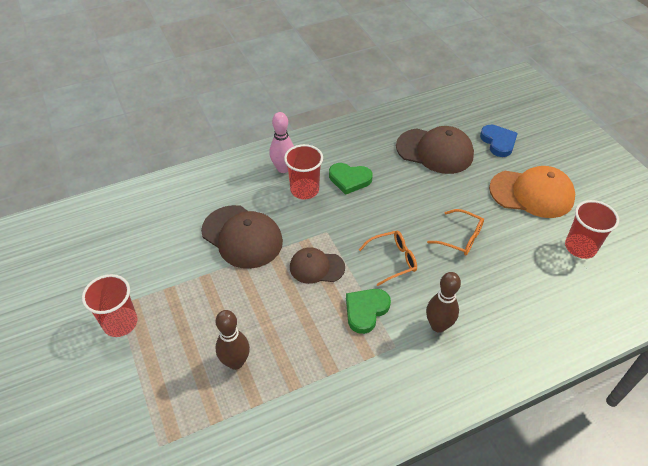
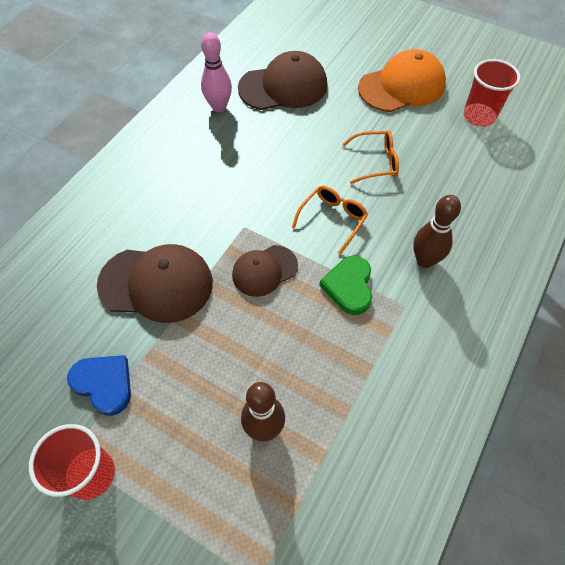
camera: 35 degrees left, 10 degrees up
(283, 168) = (141, 182): pink bowling pin -> pink bowling pin (219, 107)
(304, 190) = (184, 194): red cup -> none
(349, 179) = (222, 158): green heart -> none
(498, 142) = (334, 50): blue heart -> blue heart (104, 384)

